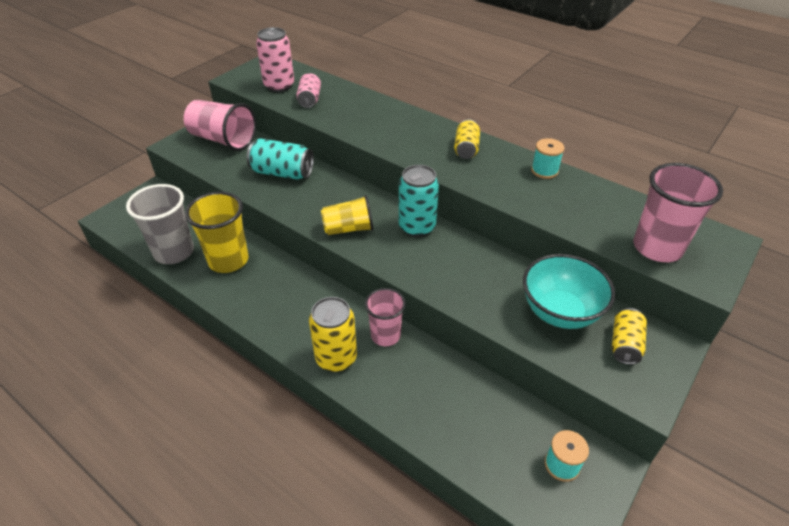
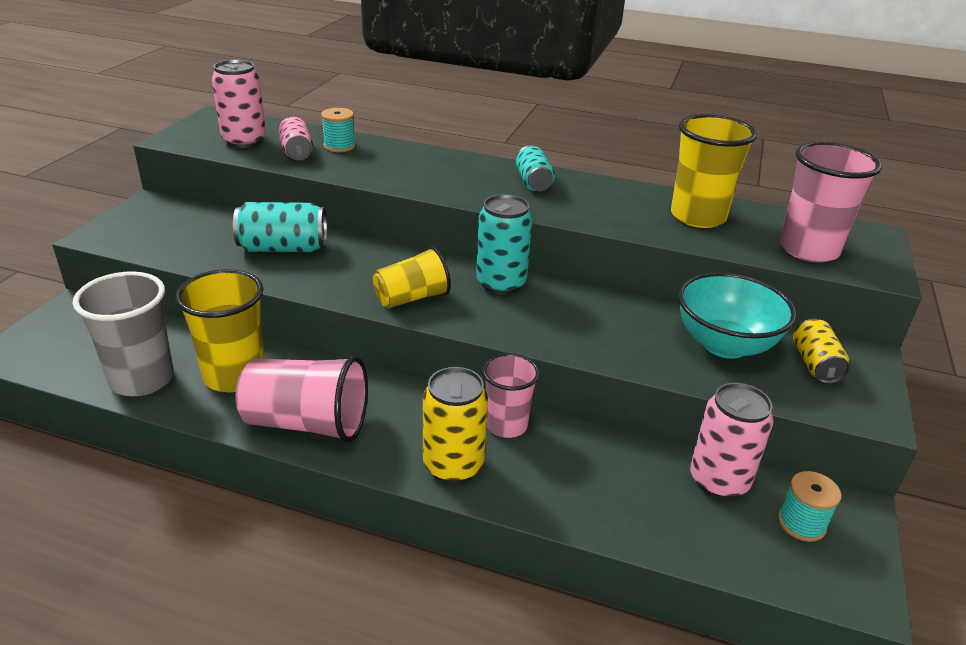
camera: 20 degrees left, 10 degrees down
(223, 140) = (173, 221): pink cup -> pink cup (307, 423)
(466, 149) = (533, 182): yellow can -> turquoise can
(516, 415) = (718, 481): none -> pink can
(544, 171) = (639, 193): turquoise spool -> turquoise spool (339, 146)
(580, 200) = (698, 217): none -> yellow cup

